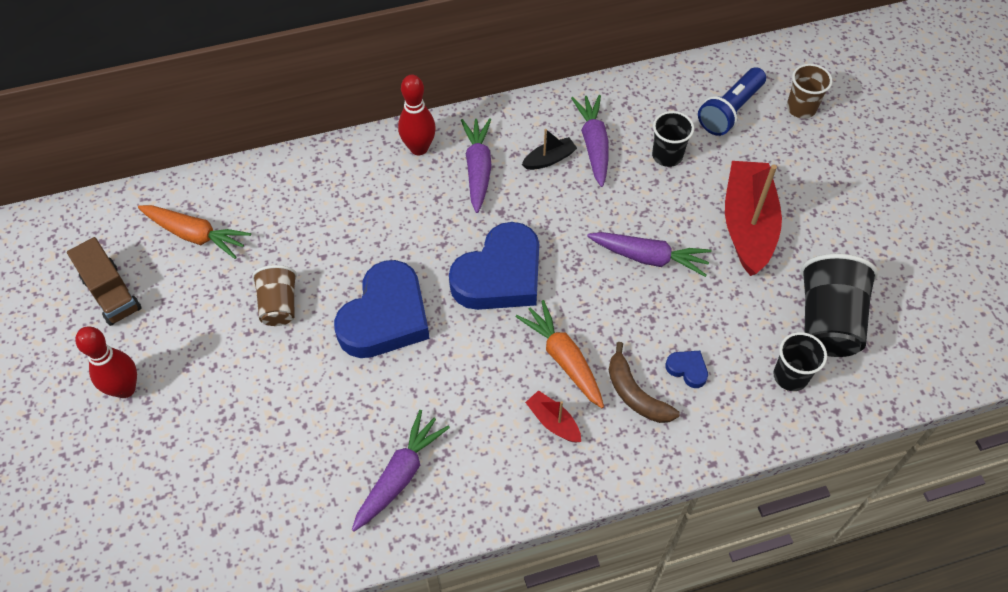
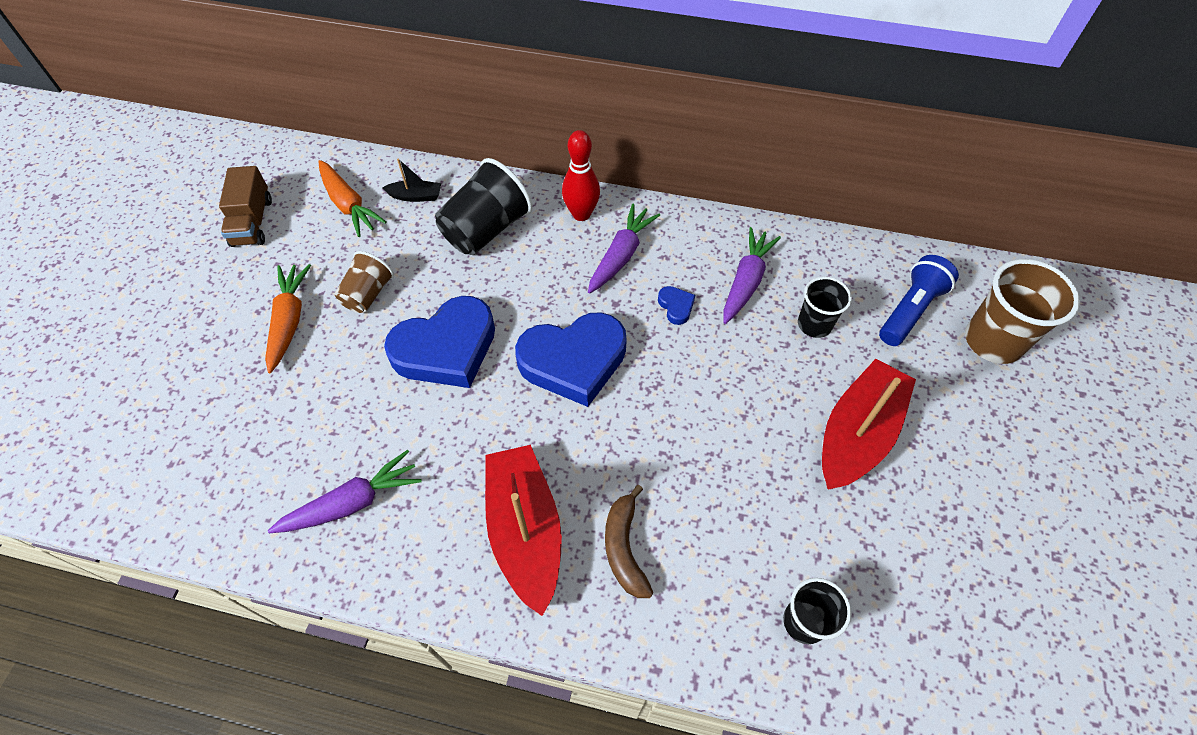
camera: 30 degrees right, 0 degrees up
(125, 389) = (202, 304): red bowling pin -> none
(549, 159) = (694, 276): black boat -> black boat (415, 196)
(553, 422) = (525, 530): red boat -> red boat, size x2.19
(563, 359) = (578, 473): orange carrot -> orange carrot (289, 321)
(649, 258) = (730, 416): purple carrot -> none
(687, 369) = (695, 552): blue heart -> blue heart (676, 306)
(730, 111) = (910, 310): blue flashlight -> blue flashlight turned 150 degrees clockwise
(801, 108) = (993, 341): brown cup -> brown cup, size x1.65
(828, 322) = (885, 584): black cup -> black cup (486, 230)

